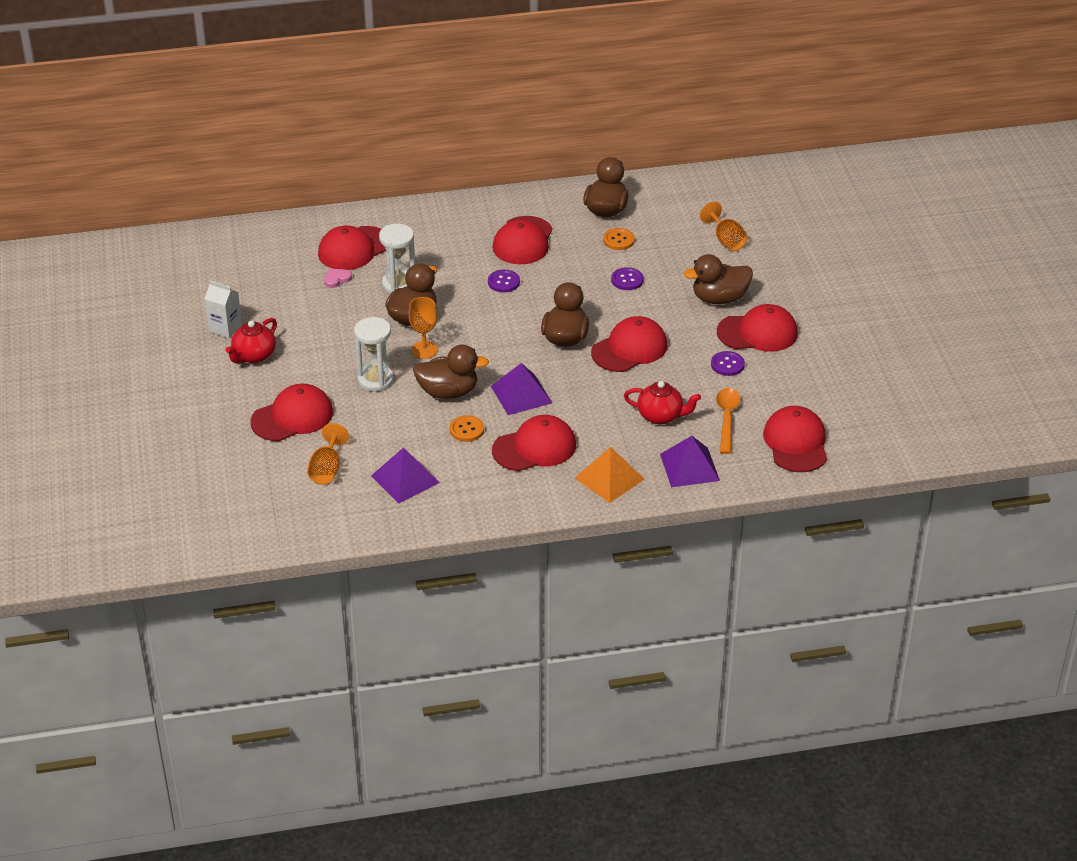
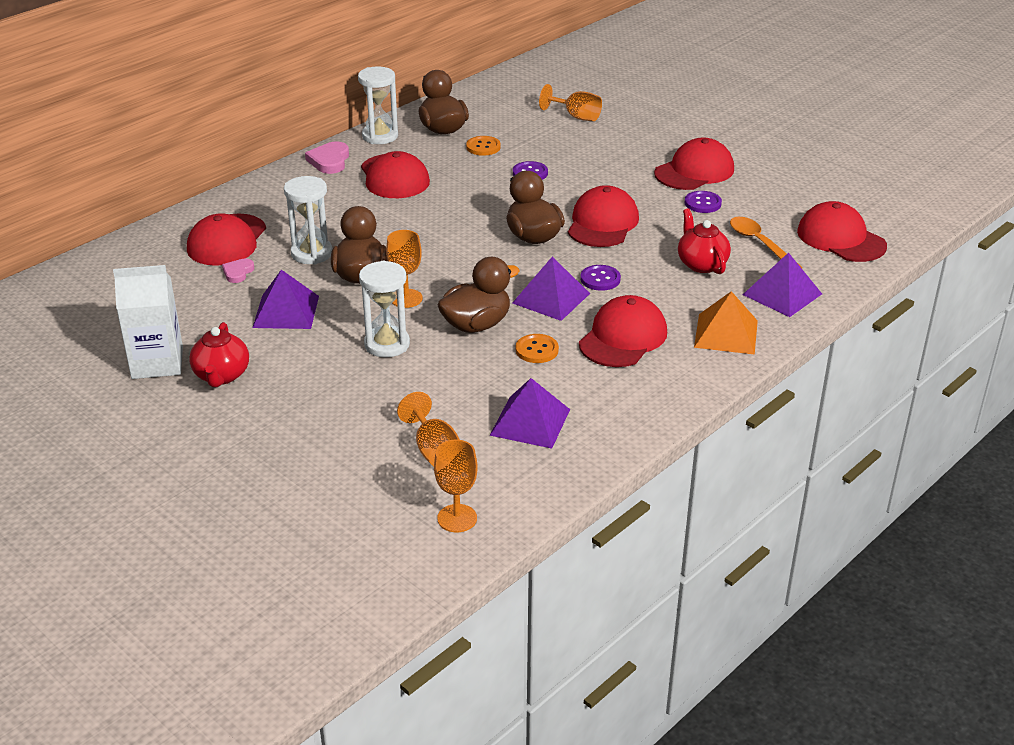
camera: 35 degrees left, 5 degrees down
(225, 328) = (157, 363): white carton -> white carton, size x1.51
(292, 417) = (334, 416): red cap -> none
(294, 520) = (457, 518): none -> orange goblet
(337, 325) = (286, 311): none -> purple pyramid
(491, 206) = (329, 161): none -> pink heart
(503, 282) = (416, 214): purple button -> purple button (600, 279)
(552, 197) = (380, 136): none -> white hourglass
(661, 416) = (701, 264): red teapot -> red teapot turned 90 degrees counterclockwise
(719, 298) = (628, 158): brown duck -> none

